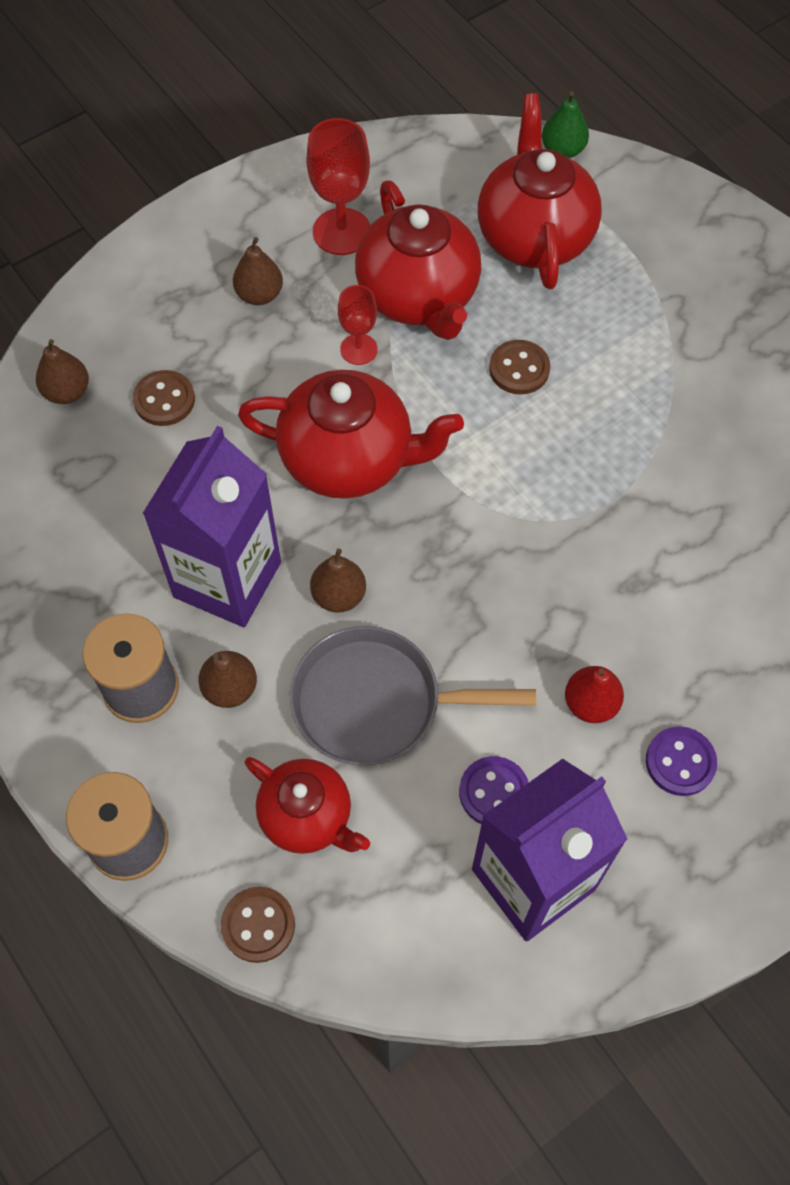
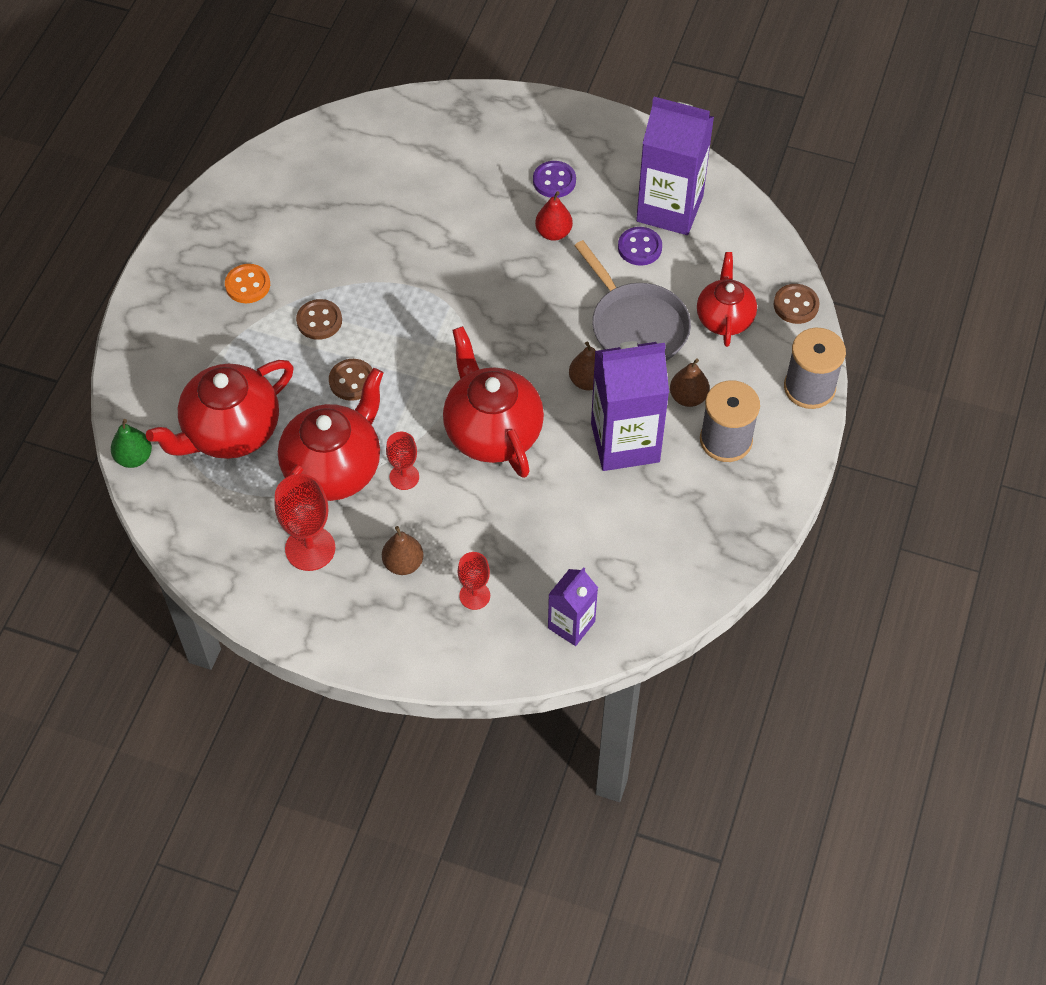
camera: 125 degrees left, 5 degrees down
(67, 392) = (571, 625): brown pear -> purple carton
(164, 400) = (531, 562): brown button -> brown button (319, 321)
(172, 332) = (474, 595): none -> red goblet
(727, 343) = (248, 285): none -> orange button

